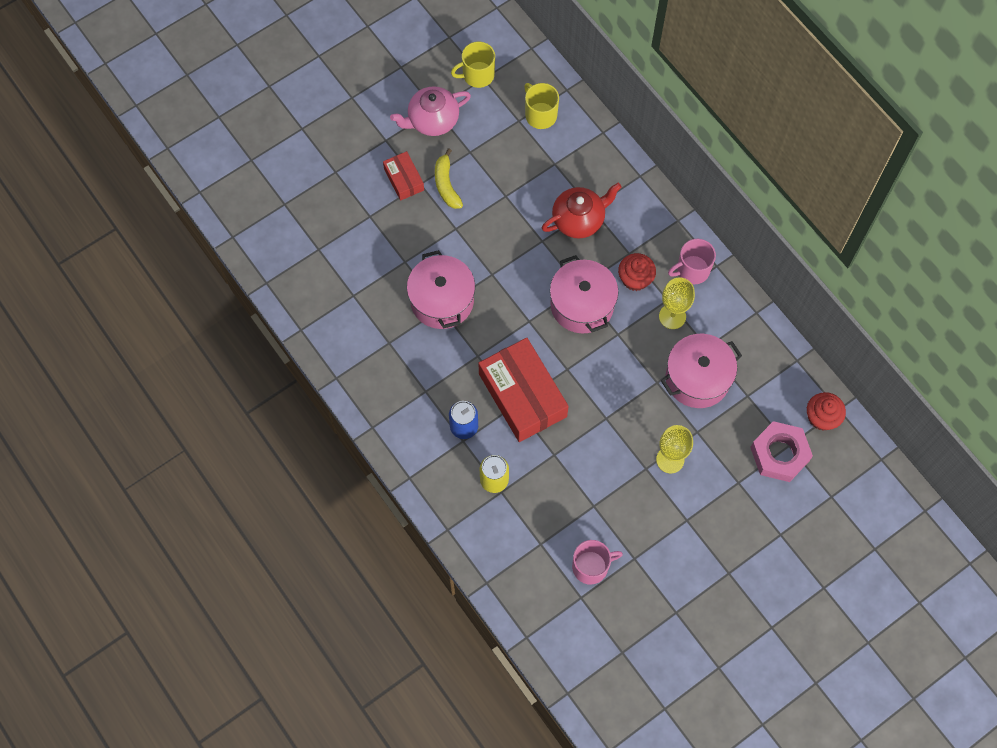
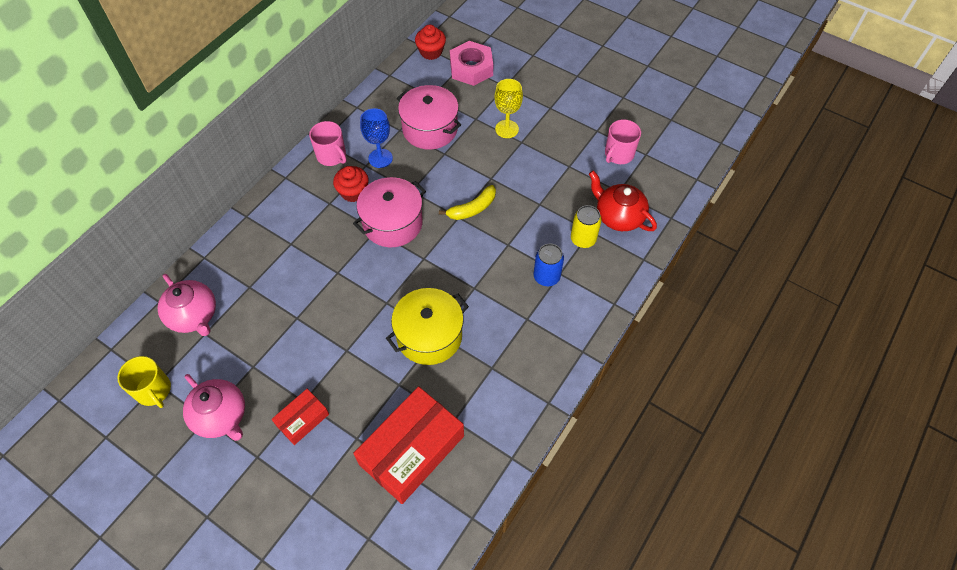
camera: 110 degrees left, 10 degrees down
(442, 300) = (429, 336): pink pot -> yellow pot
(446, 185) = (298, 375): yellow banana -> yellow banana (472, 208)
(522, 395) = (497, 242): red box -> red box (411, 450)
(540, 115) = (194, 316): yellow mug -> pink teapot
(579, 220) = (306, 249): red teapot -> red teapot (618, 216)
(591, 566) = (618, 154): pink mug -> pink mug turned 105 degrees counterclockwise
(672, 316) = (380, 158): yellow goblet -> blue goblet

